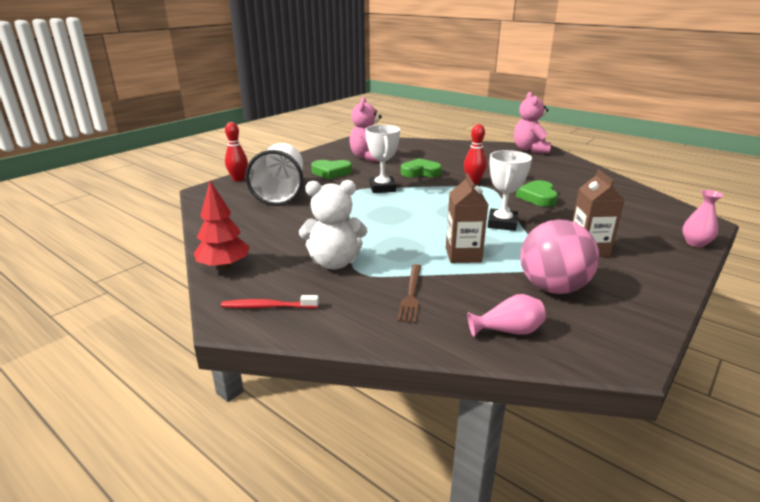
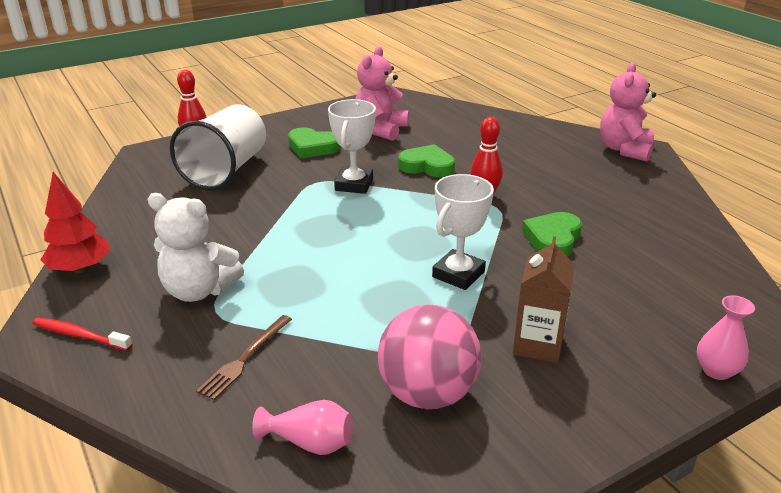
camera: 20 degrees right, 5 degrees up
(463, 255) = (360, 314): brown carton -> none

